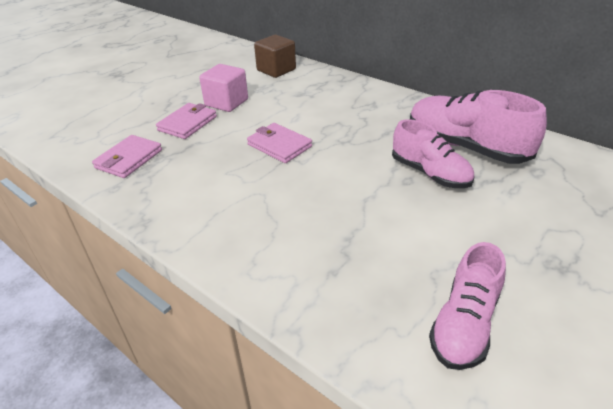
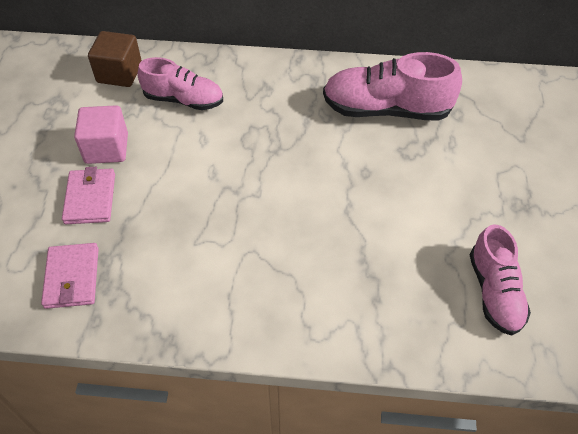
camera: 35 degrees left, 15 degrees up
(279, 145) = (218, 184): pink wallet -> none
(430, 173) = (378, 155): pink shoe -> pink shoe (184, 100)

